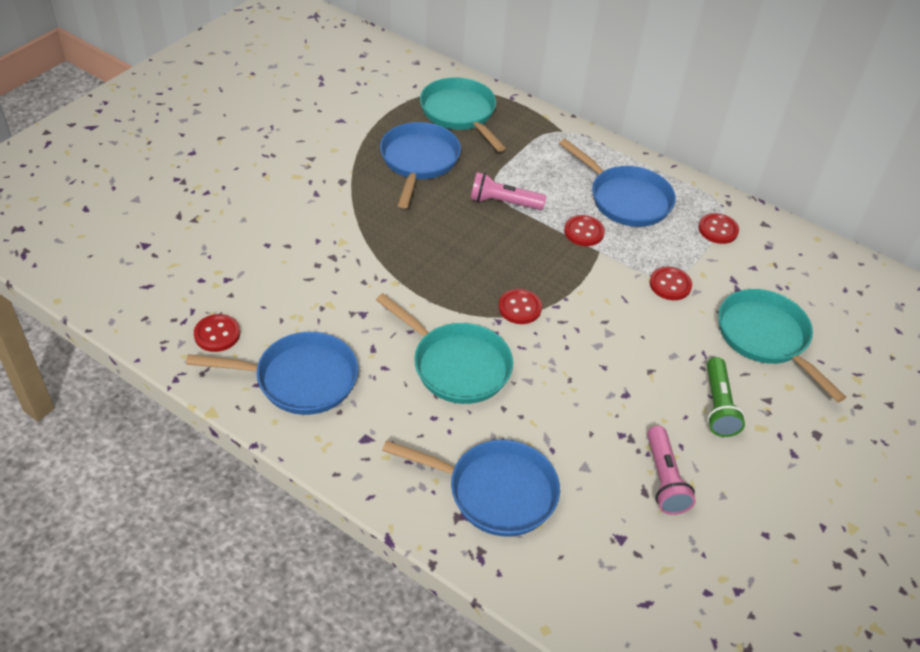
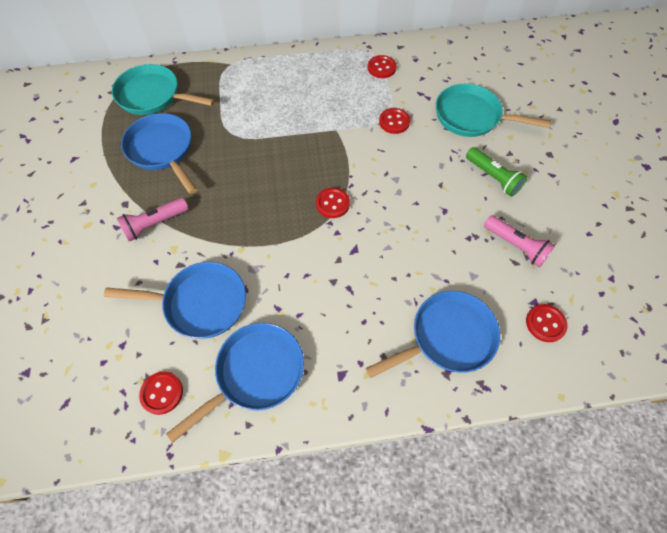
camera: 40 degrees left, 15 degrees up
(456, 365) = (339, 274): turquoise pan -> none
(504, 203) = (248, 139): pink flashlight -> pink flashlight (155, 224)
(584, 232) = (314, 124): red button -> red button (545, 323)
(626, 199) = (314, 84): blue pan -> blue pan (200, 303)

